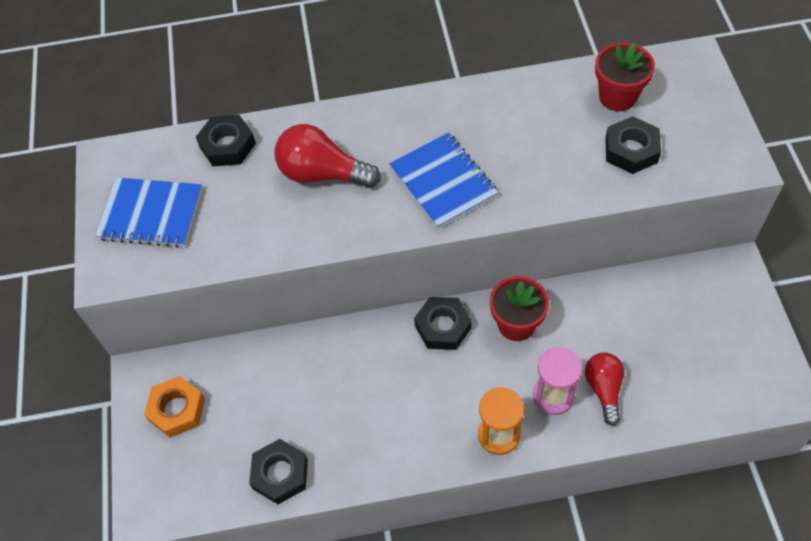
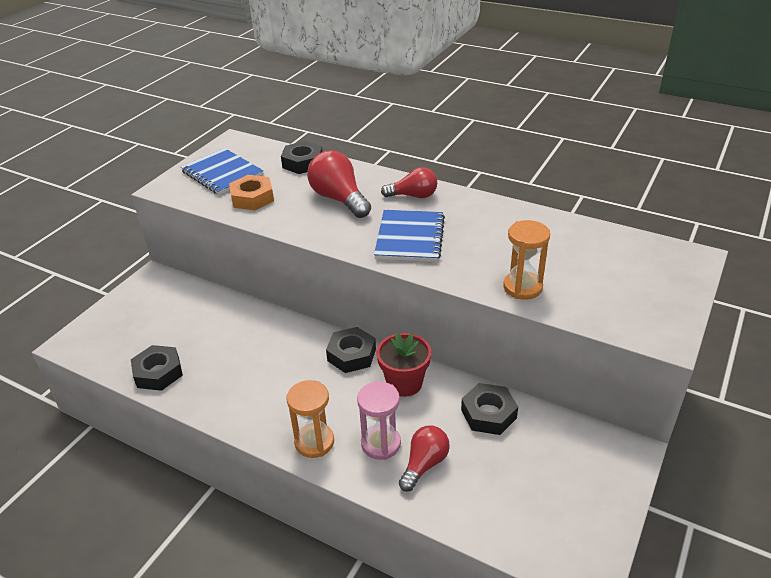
camera: 35 degrees right, 20 degrees down
(177, 410) = (148, 304): orange nut -> orange nut (252, 198)
(393, 125) = (413, 196): none -> red light bulb
(594, 179) = (522, 287): none -> orange hourglass
(617, 97) = (598, 250): red flower pot -> none
(631, 150) = (573, 285): black nut -> black nut (488, 414)

